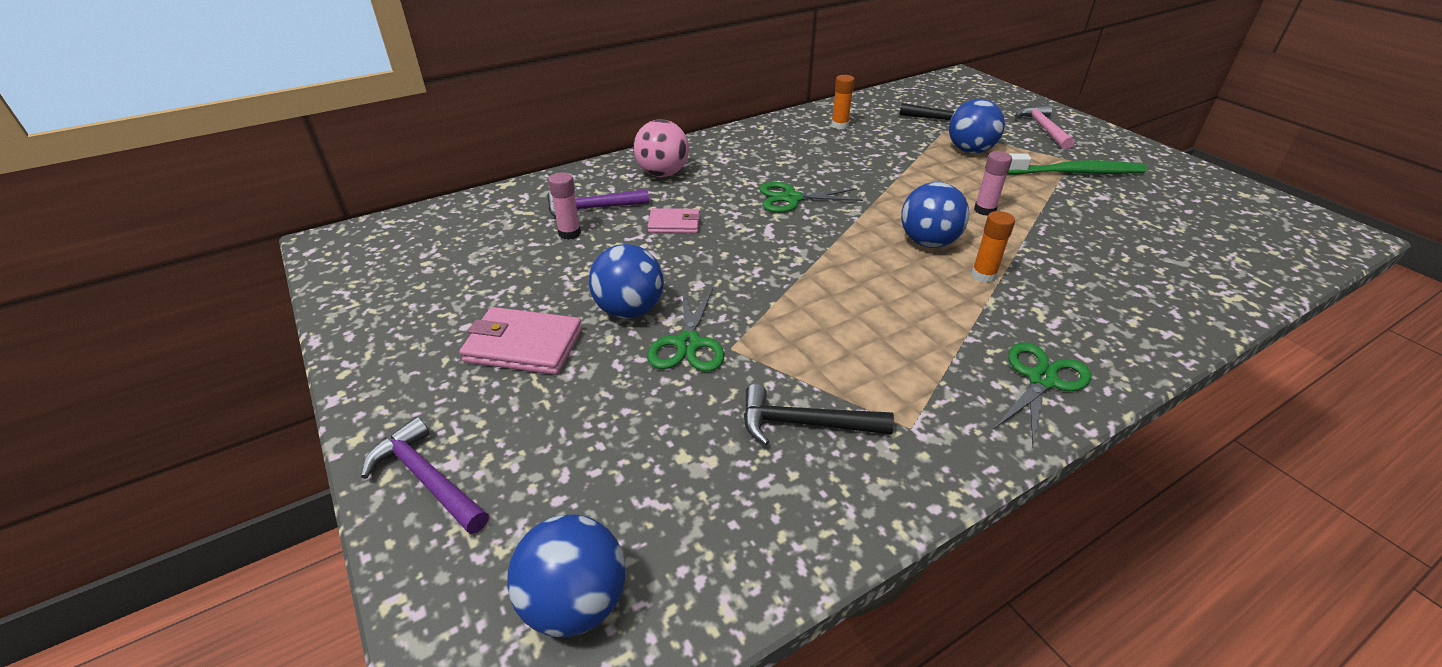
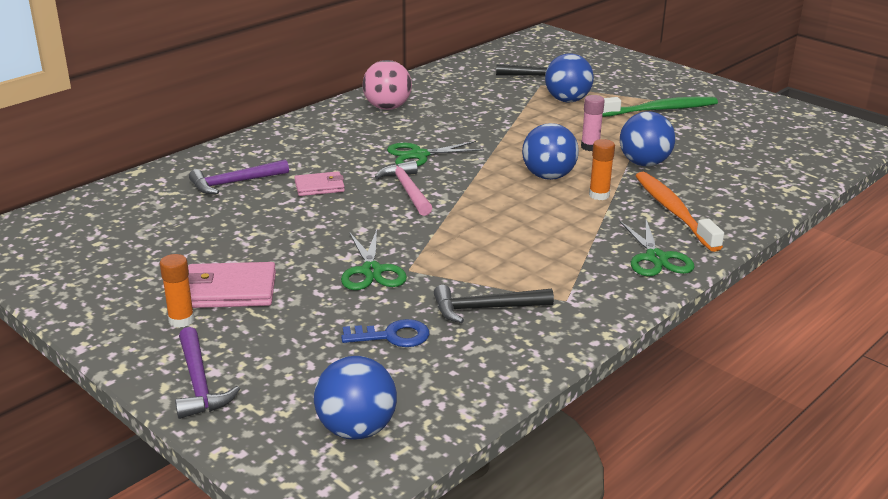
camera: 15 degrees left, 10 degrees down
(427, 479) = (199, 383): purple hammer -> purple hammer turned 135 degrees counterclockwise
(569, 233) = (224, 205): pink glue stick -> none
(629, 310) = (310, 255): blue ball -> blue ball (644, 163)
(662, 173) = (289, 147): pink ball -> pink ball (387, 107)
(678, 447) = (392, 336): none -> blue key
(839, 125) = (442, 89): orange glue stick -> orange glue stick (181, 320)
(1042, 380) = (656, 258): green scissors -> green scissors turned 150 degrees clockwise
(1043, 128) = (628, 75): pink hammer -> pink hammer (407, 190)
(1074, 311) = (673, 211): none -> orange toothbrush

